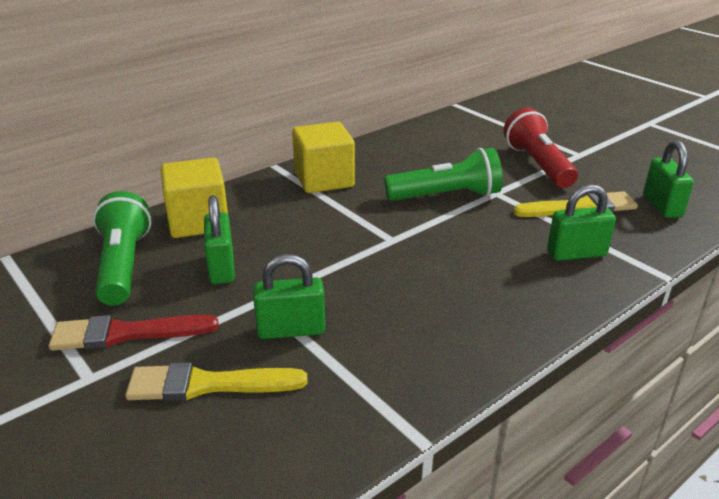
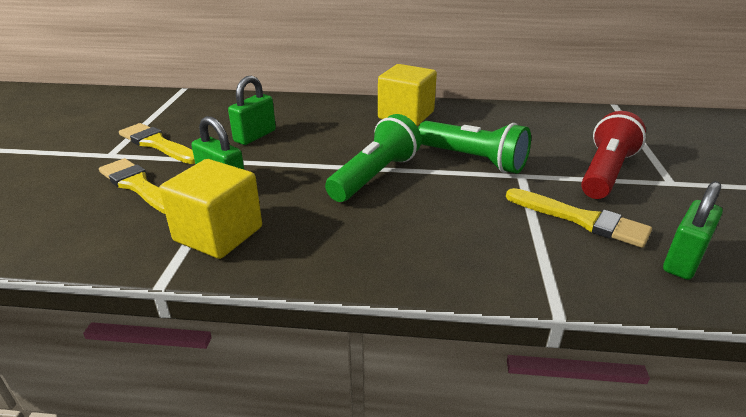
camera: 45 degrees right, 0 degrees up
(124, 265) = (217, 113): green flashlight -> green flashlight (375, 176)
(126, 333) = (157, 144): red brush -> yellow brush
(198, 221) = (290, 108): yellow cube -> yellow cube (218, 234)
(576, 253) = (503, 248): green padlock -> none

